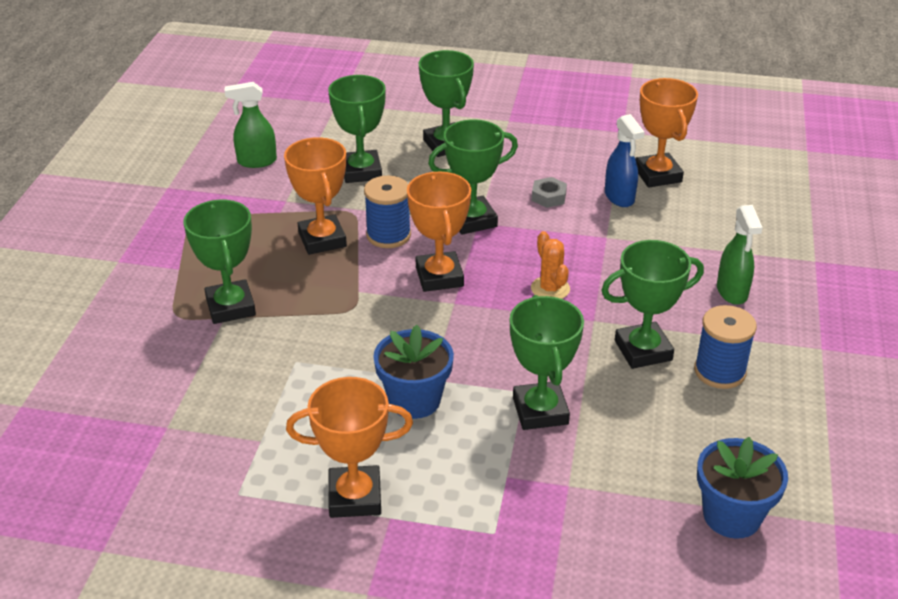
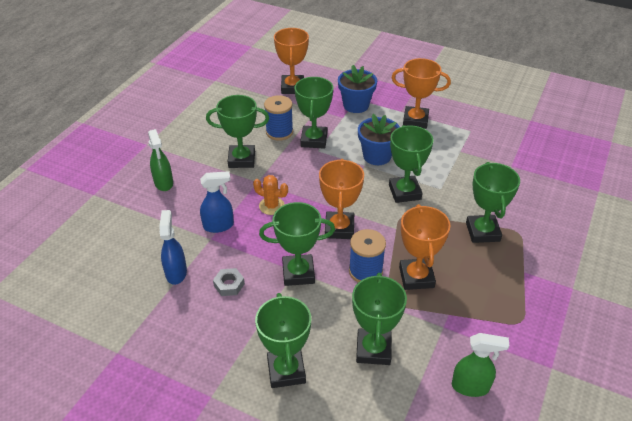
camera: 165 degrees left, 5 degrees up
(354, 344) = (404, 192): none -> green trophy
(550, 289) = (271, 206): orange cactus -> orange cactus turned 60 degrees counterclockwise
(606, 252) = (219, 226): none -> blue spray bottle
(657, 175) = (130, 290): orange trophy -> orange trophy (292, 87)
(719, 371) = (210, 142): blue spool -> blue spool (279, 132)
(731, 516) = (254, 89): blue flower pot -> blue flower pot (356, 105)
(732, 292) = (164, 183): green spray bottle -> green spray bottle turned 150 degrees clockwise

